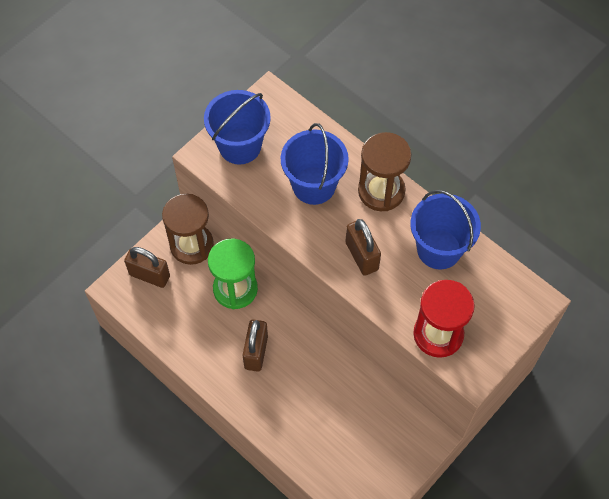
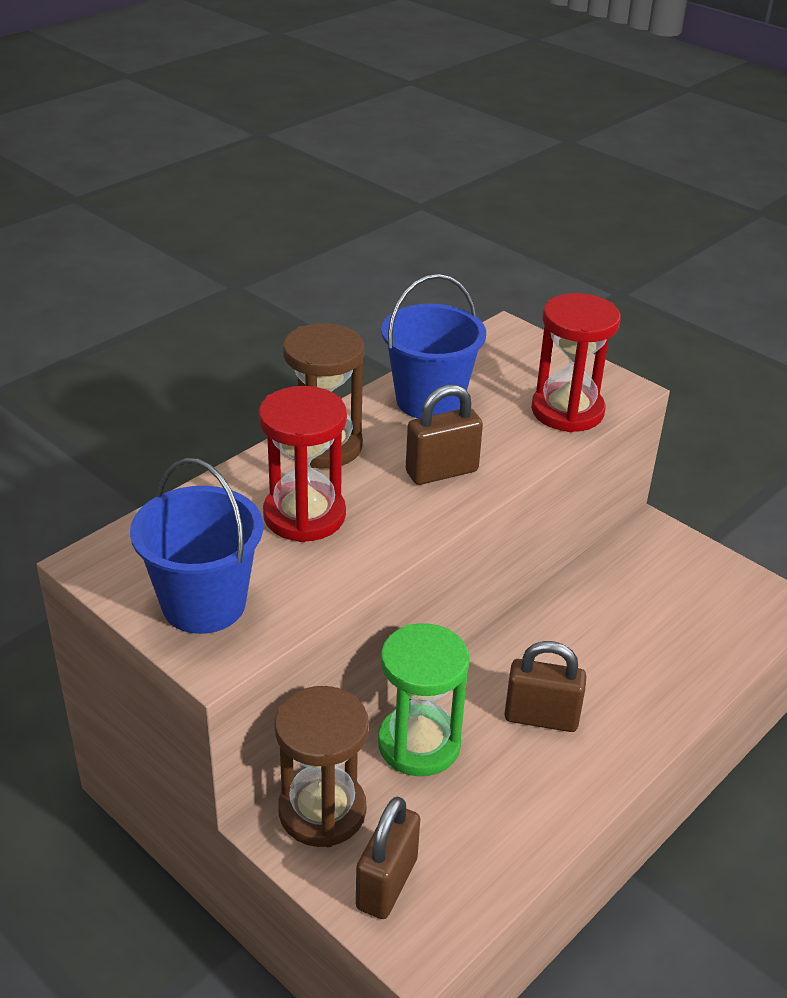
camera: 90 degrees left, 25 degrees down
(314, 185) = (304, 515): blue bucket -> red hourglass

